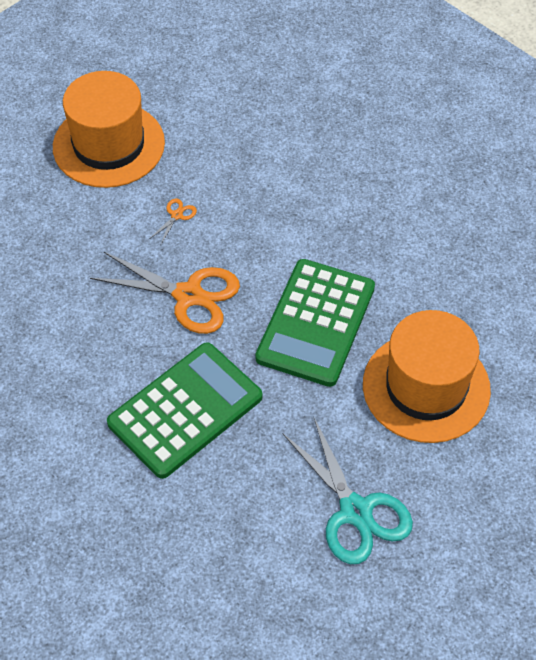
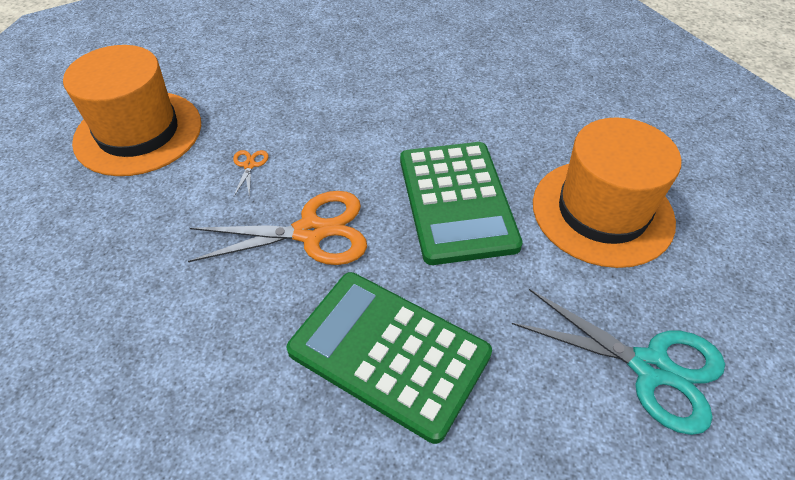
camera: 30 degrees left, 5 degrees down
(185, 410) = (389, 352): green calculator -> green calculator turned 75 degrees counterclockwise

